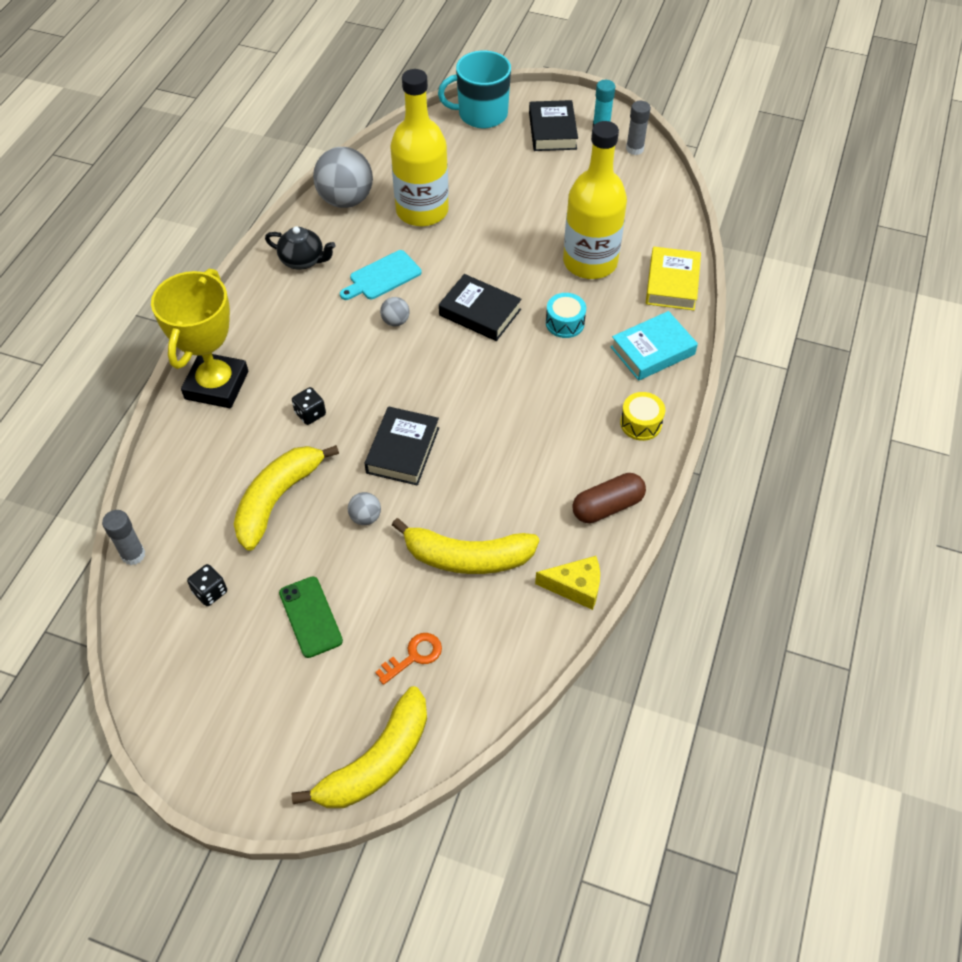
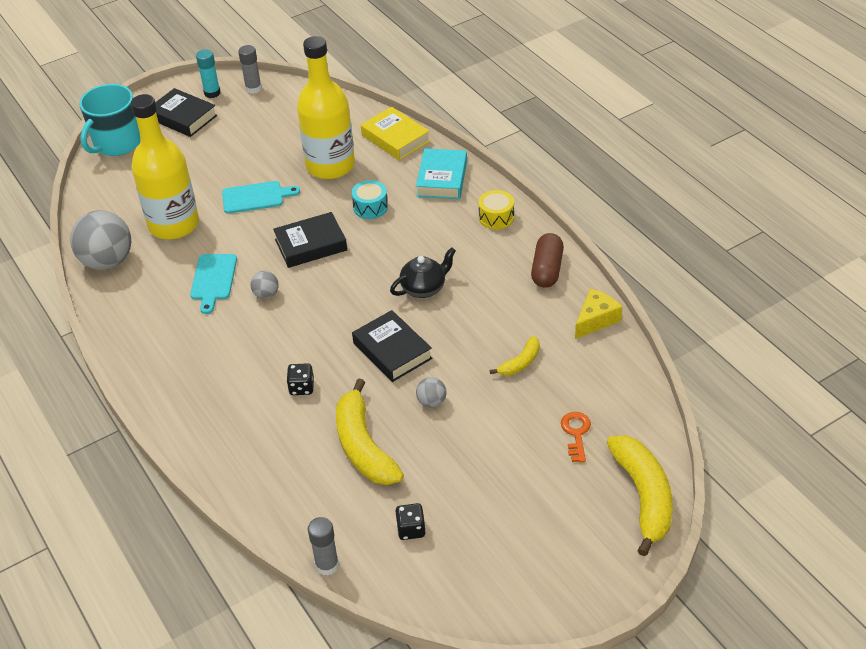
camera: 50 degrees left, 10 degrees down
(217, 385) = (209, 432): yellow trophy -> none
(303, 260) = (140, 317): black teapot -> black teapot (424, 288)
(310, 617) = (490, 477): green phone -> none
(467, 557) = (520, 363): yellow banana -> yellow banana, size x0.51
(503, 239) = (256, 197): none -> turquoise cutting board

